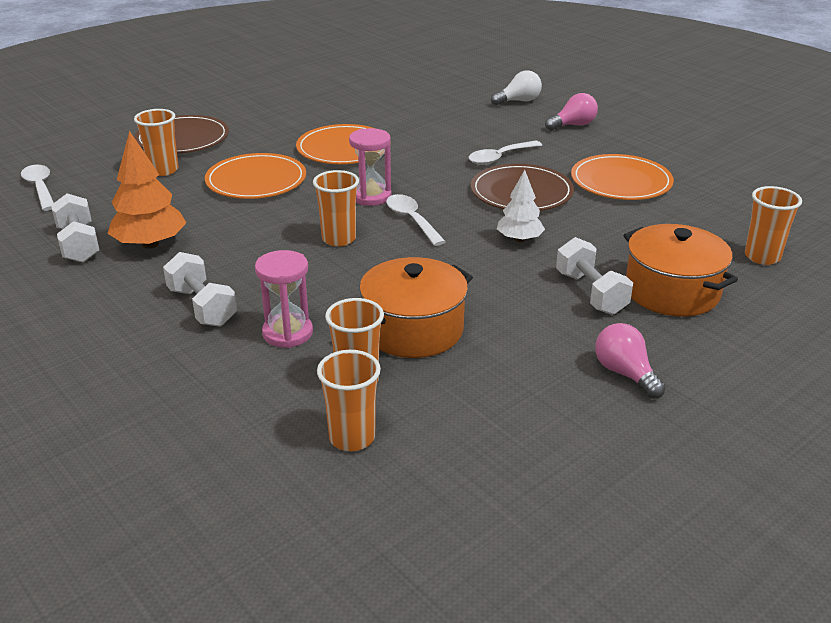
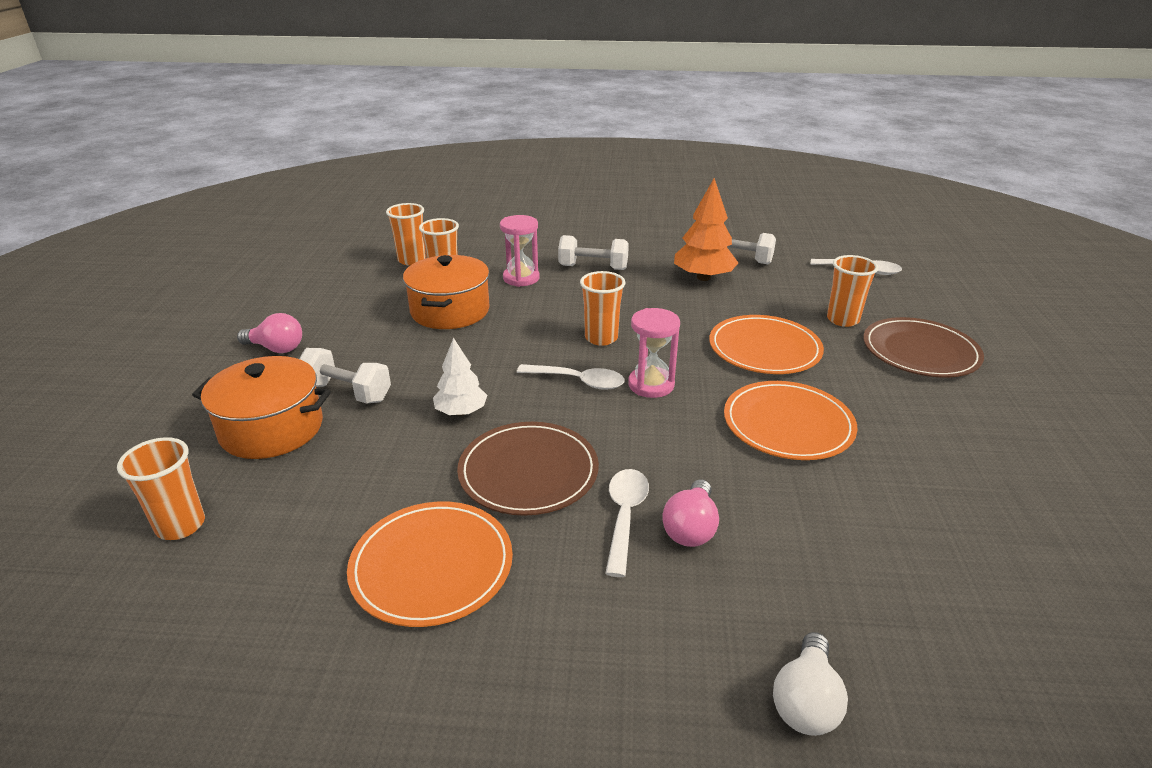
camera: 135 degrees right, 0 degrees up
(573, 125) = (632, 680): pink light bulb -> pink light bulb (691, 528)

